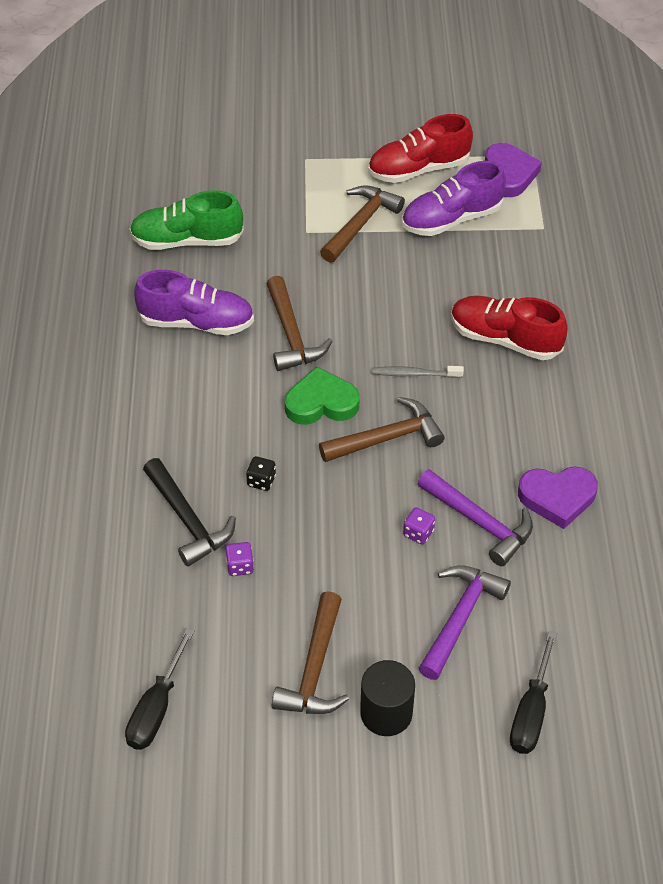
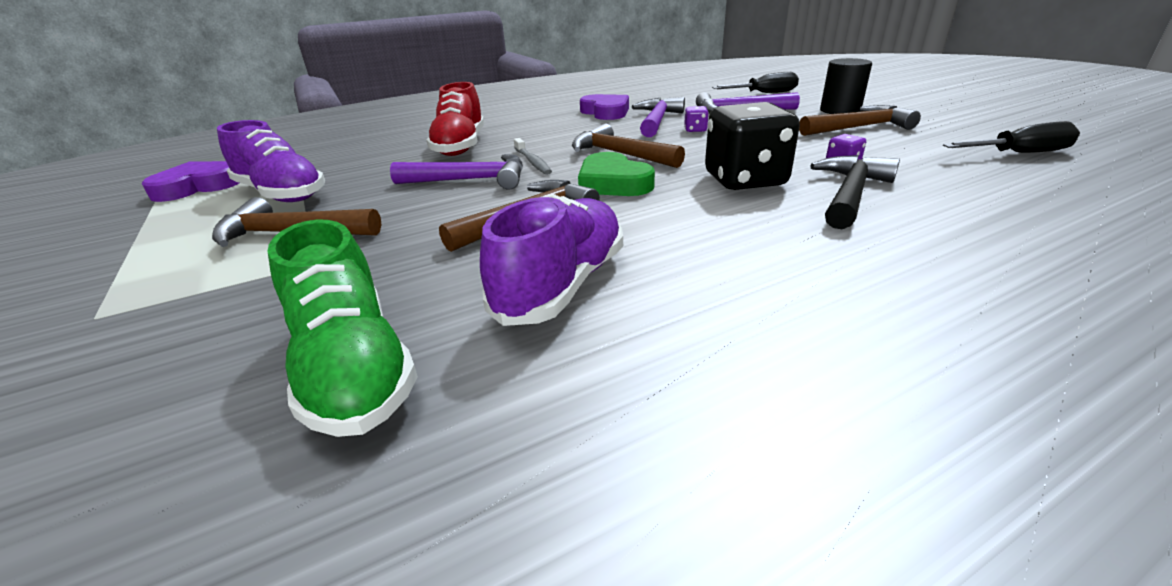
camera: 115 degrees left, 20 degrees down
(197, 322) = (562, 284): purple shoe -> purple shoe turned 45 degrees clockwise
(261, 481) = (744, 180): black dice -> black dice, size x2.44
(397, 325) = (471, 180): none -> purple hammer
(418, 169) = (169, 229): red shoe -> none

